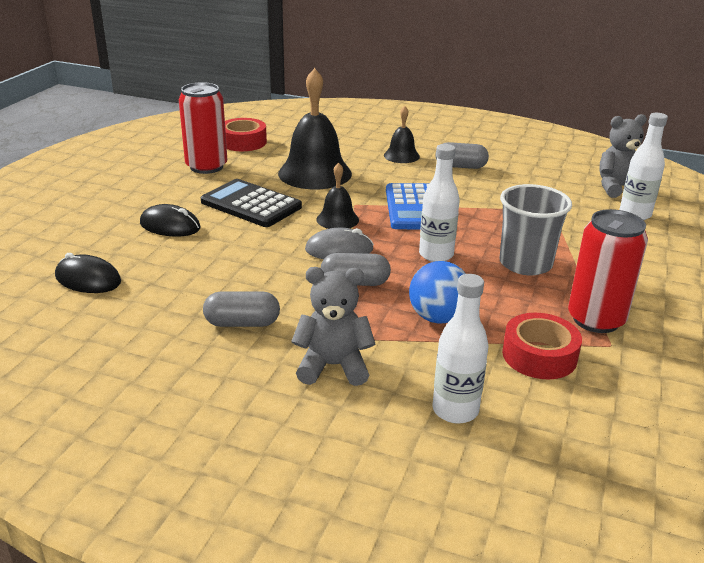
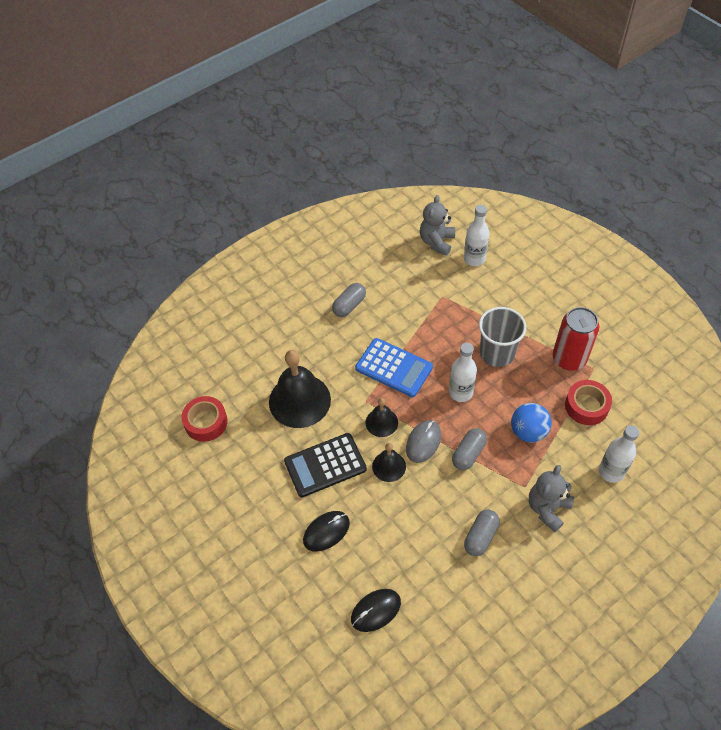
camera: 55 degrees left, 25 degrees up
(206, 166) = (237, 468): red can -> none
(401, 156) = (307, 330): black bell -> black bell (389, 466)

